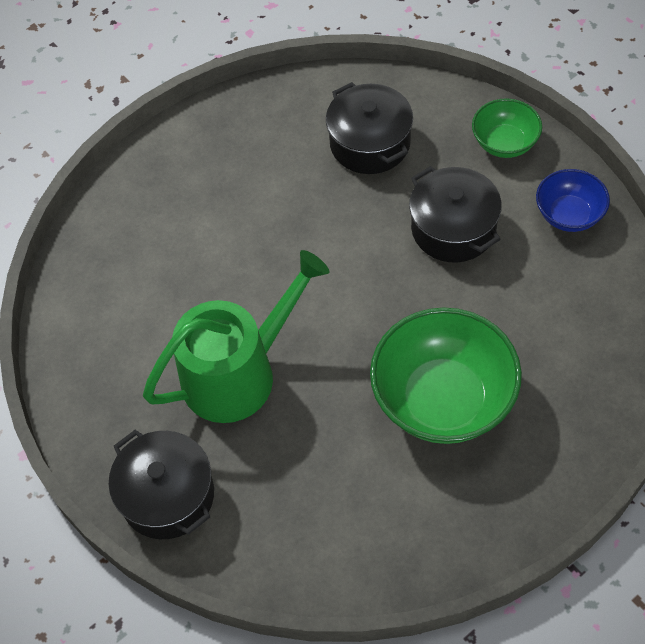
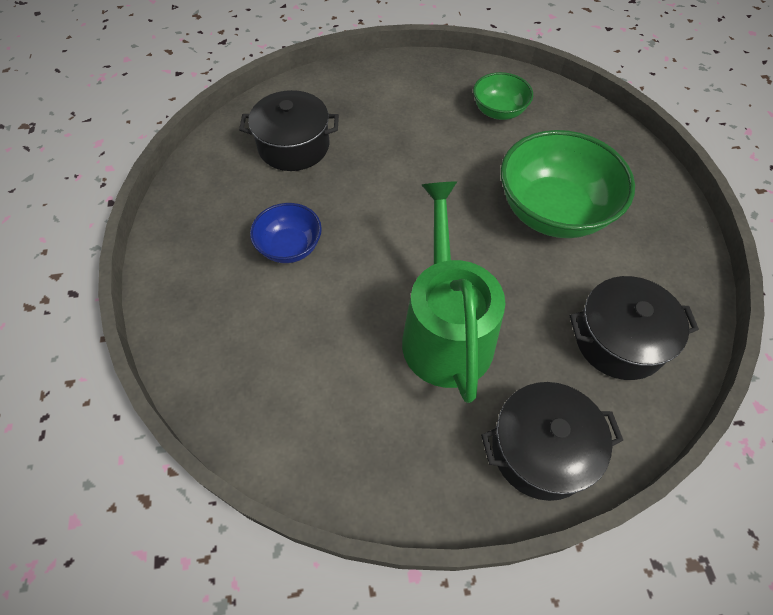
camera: 65 degrees left, 0 degrees up
(453, 228) = (410, 138): black pot -> black pot (619, 340)
(504, 143) = (360, 80): green bowl -> green bowl (498, 111)
(569, 215) = (445, 80): blue bowl -> blue bowl (290, 247)

